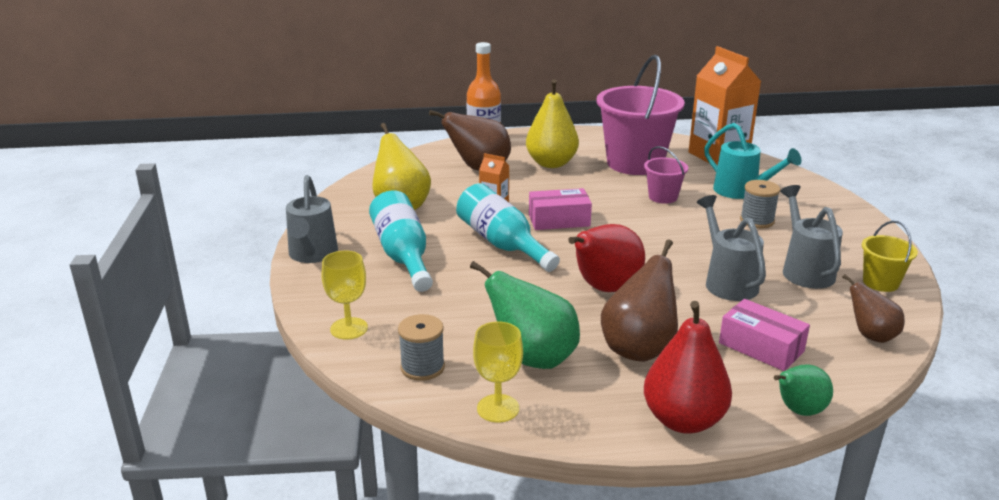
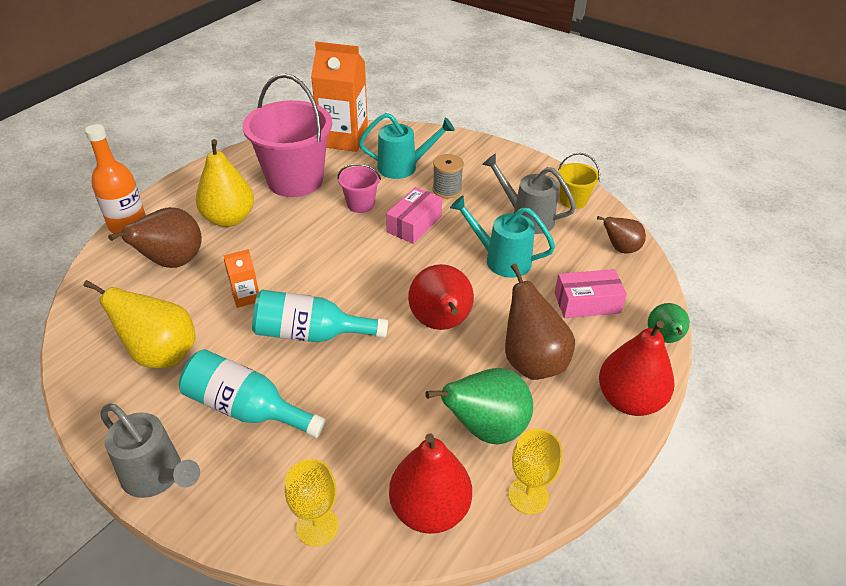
camera: 50 degrees left, 15 degrees up
(422, 367) = (429, 509): grey spool -> red pear
(559, 220) = (319, 278): pink box -> pink box (414, 224)
(727, 282) = (501, 259): grey watering can -> turquoise watering can

